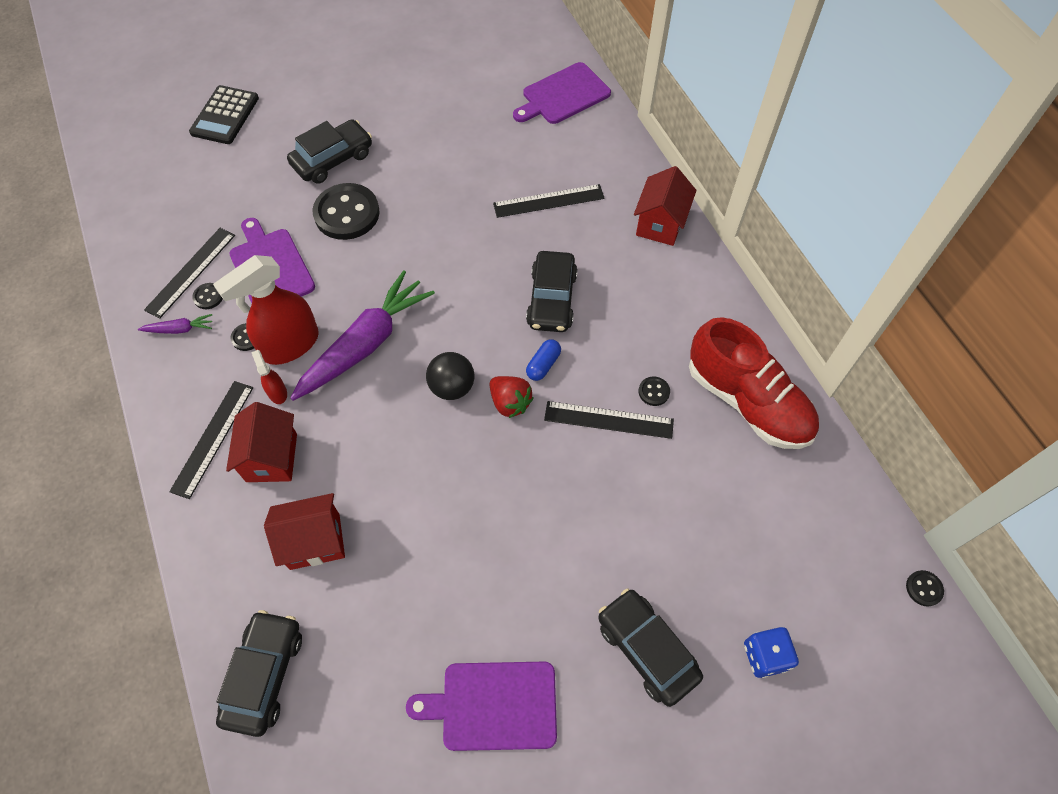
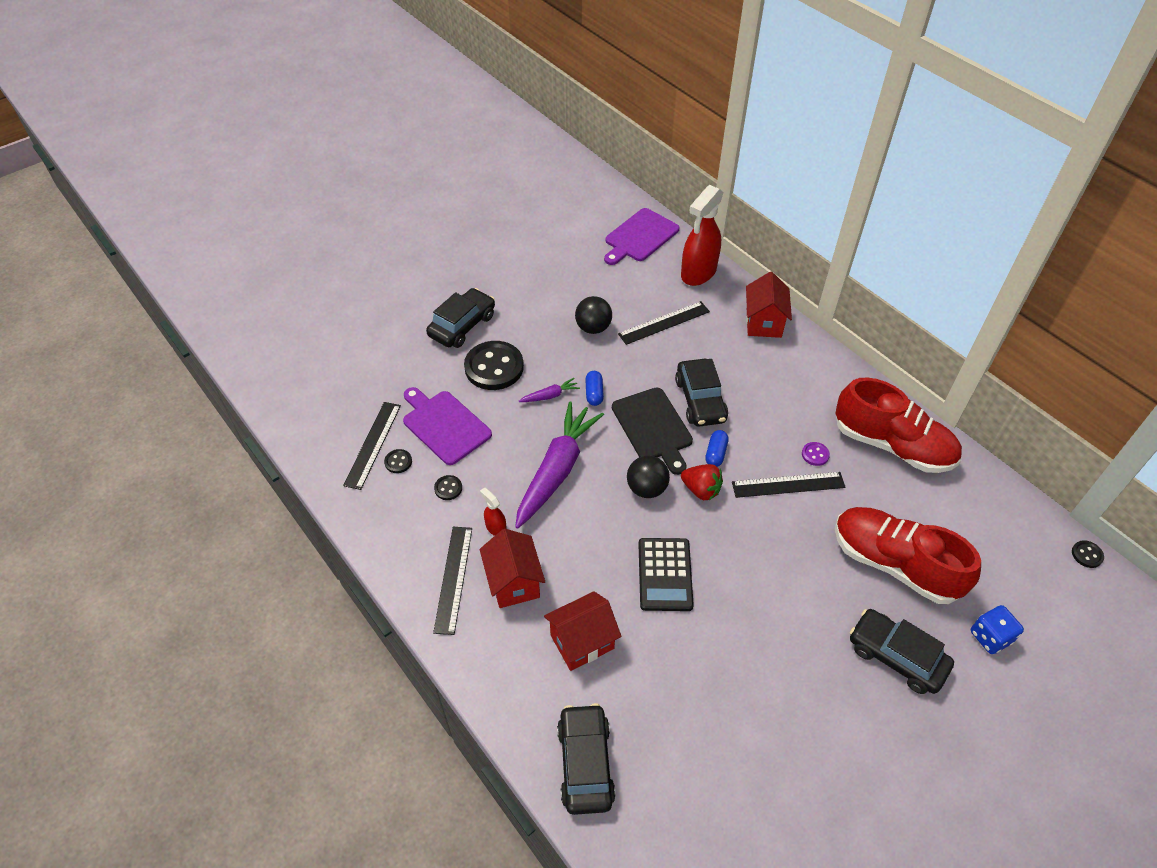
camera: 15 degrees left, 10 degrees down
(180, 329) = (383, 494): purple carrot -> purple carrot (550, 395)
(225, 115) = (348, 308): black calculator -> black calculator (665, 574)
(290, 345) = (490, 486): red spray bottle -> red spray bottle (698, 273)
(440, 266) = (594, 393): none -> blue capsule
(469, 191) = (593, 328): none -> black ball
(487, 319) = (653, 427): none -> black cutting board
(493, 705) = (791, 734): purple cutting board -> none
(654, 392) = (815, 454): black button -> purple button
(690, 541) = (894, 564): none -> red shoe

